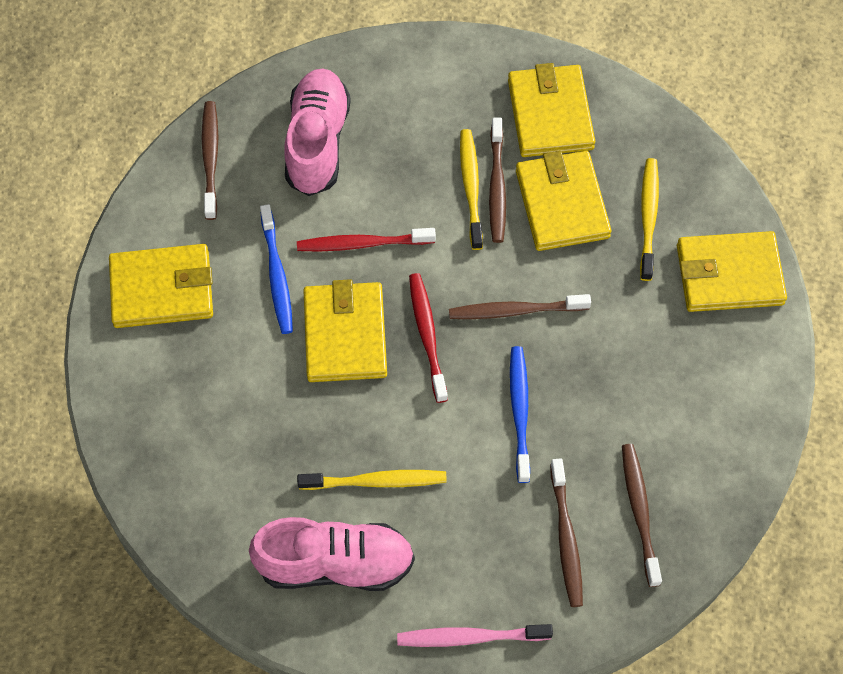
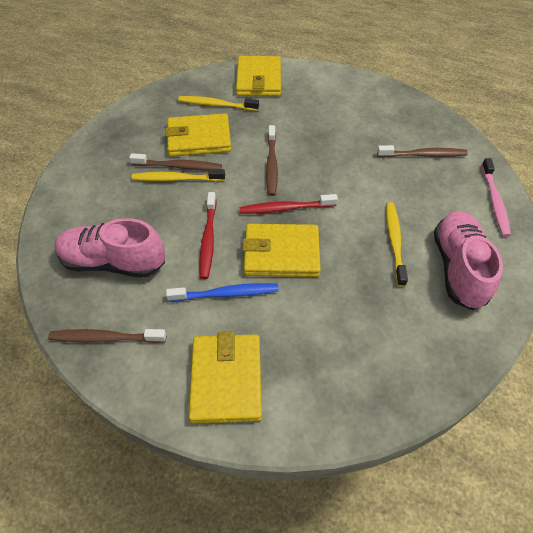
camera: 85 degrees left, 10 degrees down
(519, 412) = (342, 168): blue toothbrush -> none
(550, 114) = (132, 138): yellow wallet -> none
(639, 512) = (403, 125): brown toothbrush -> none

